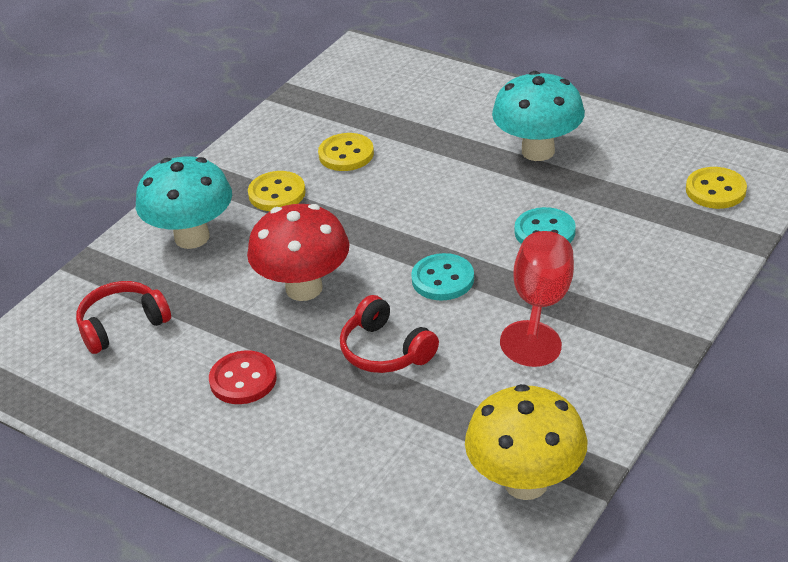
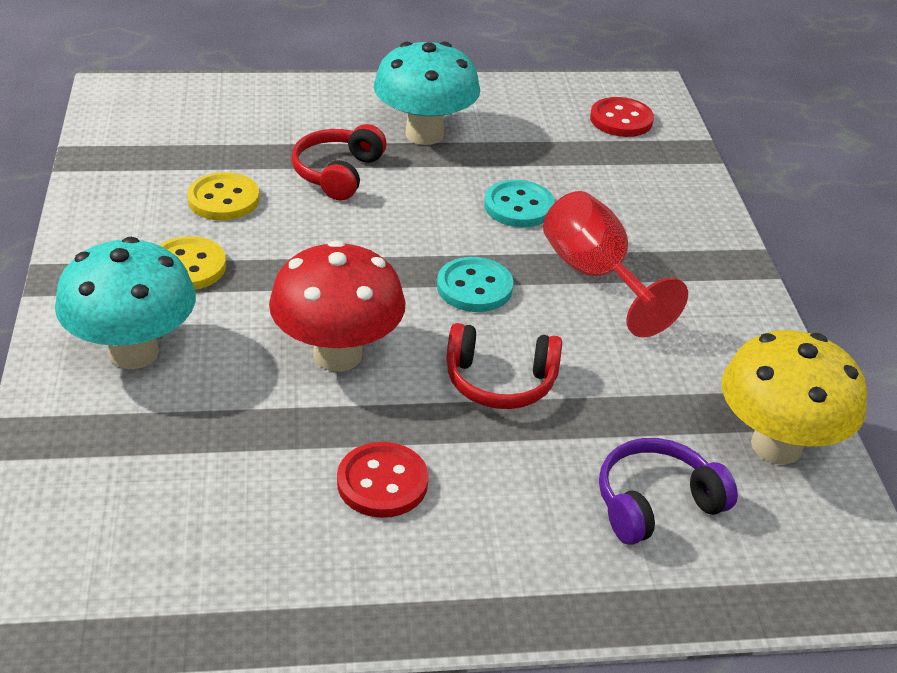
camera: 45 degrees left, 0 degrees up
(122, 325) = (156, 490): red headphones -> red headphones (338, 173)
(393, 476) = (656, 503): none -> purple headphones
(715, 190) = (621, 120): yellow button -> red button

